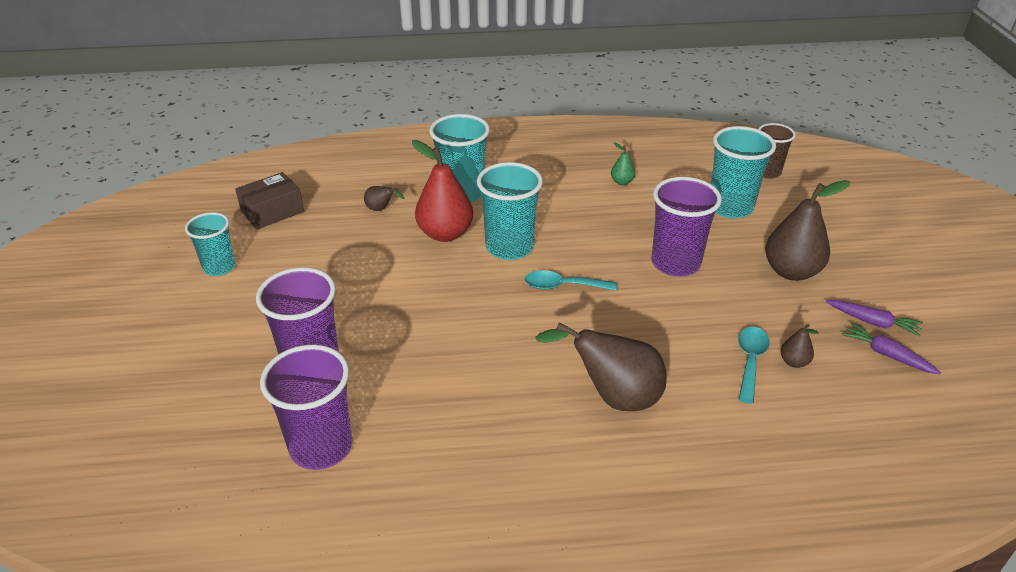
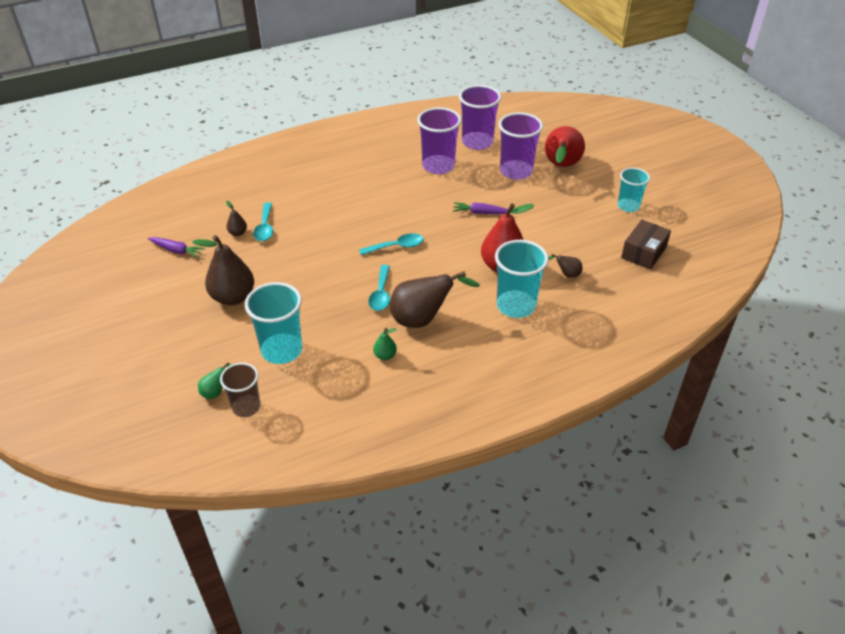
camera: 160 degrees right, 5 degrees up
(234, 353) = (561, 166): none -> red pear
(509, 247) = (448, 266): turquoise cup -> none
(605, 236) = (381, 294): none -> turquoise spoon
(613, 396) = (342, 192): brown pear -> brown pear (422, 319)
(675, 263) = (321, 283): purple cup -> purple cup (438, 166)
(799, 188) = (216, 392): none -> green pear
(872, 322) = (180, 271): purple carrot -> purple carrot (481, 213)

